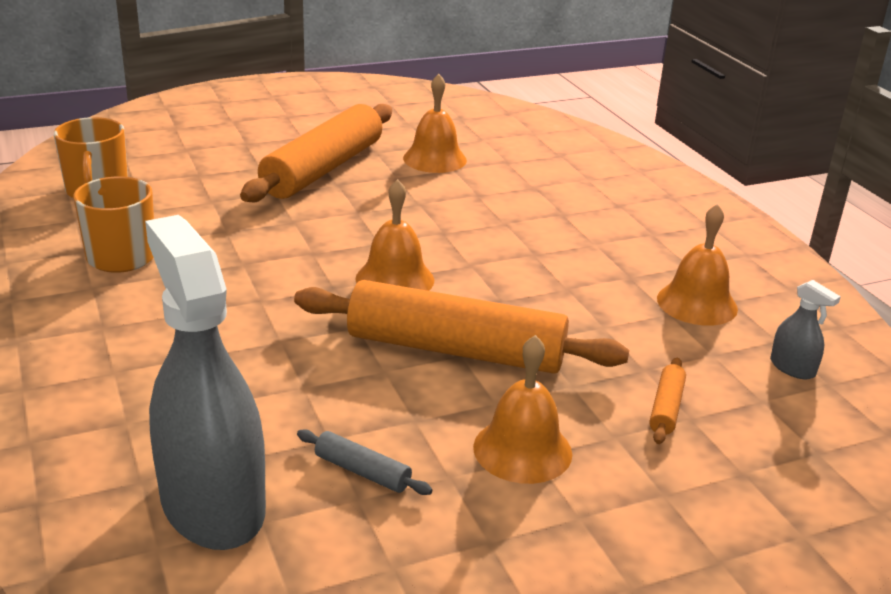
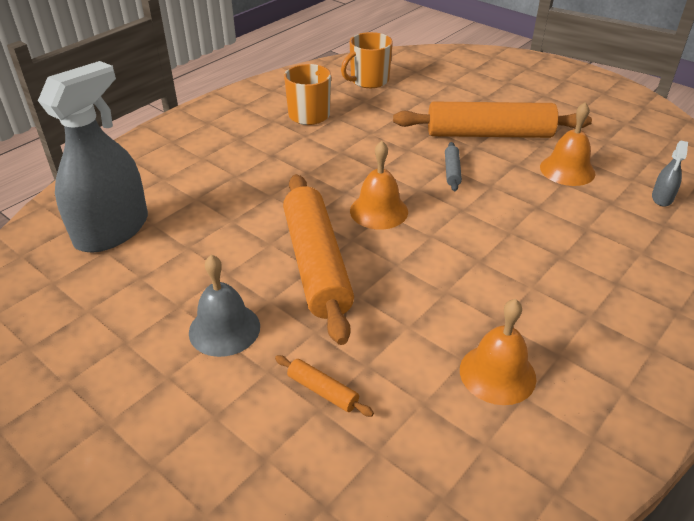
camera: 65 degrees right, 10 degrees up
(362, 472) = (165, 270): grey rolling pin -> grey rolling pin (452, 171)
(522, 450) = (224, 329): orange bell -> grey bell
(666, 408) = (323, 391): orange rolling pin -> orange rolling pin turned 45 degrees clockwise
(792, 368) = (447, 464): grey spray bottle -> grey spray bottle (662, 198)

